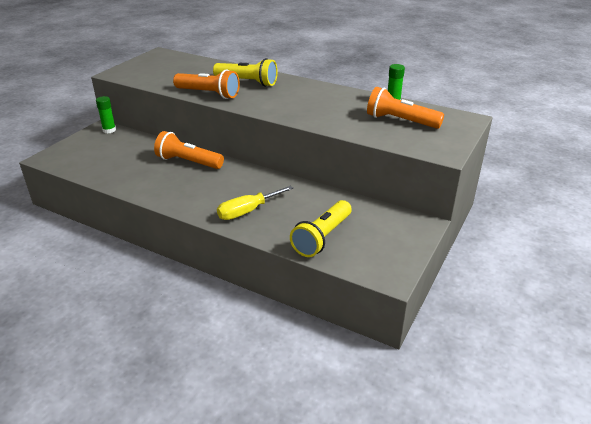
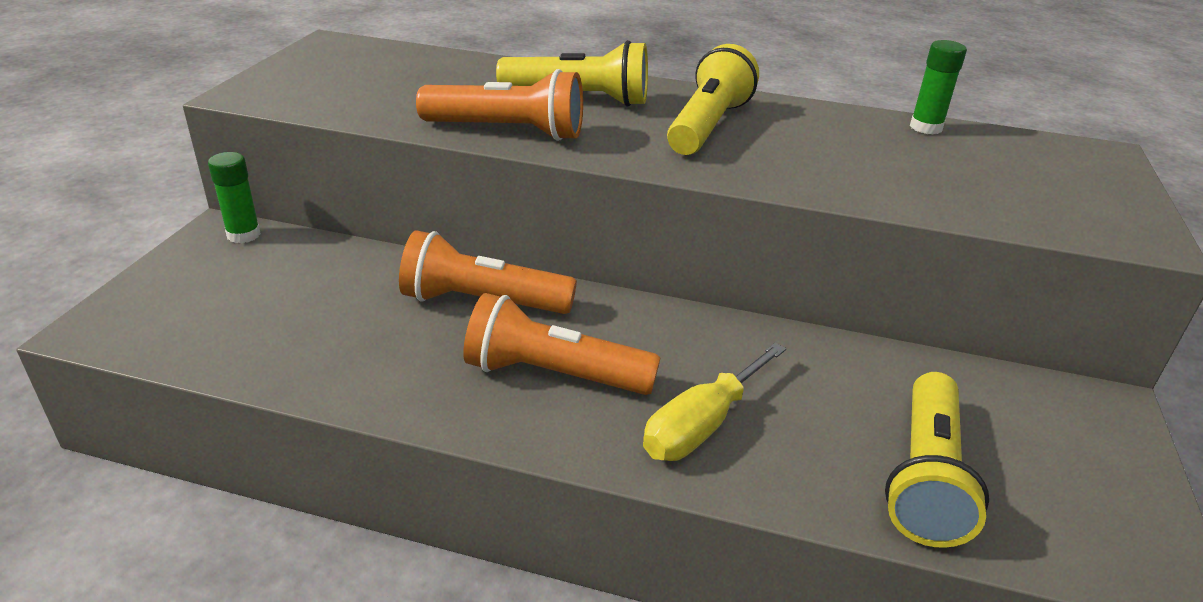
camera: 15 degrees left, 0 degrees up
(294, 96) = (708, 126): none -> yellow flashlight
(400, 121) = (980, 168): orange flashlight -> orange flashlight (554, 374)

